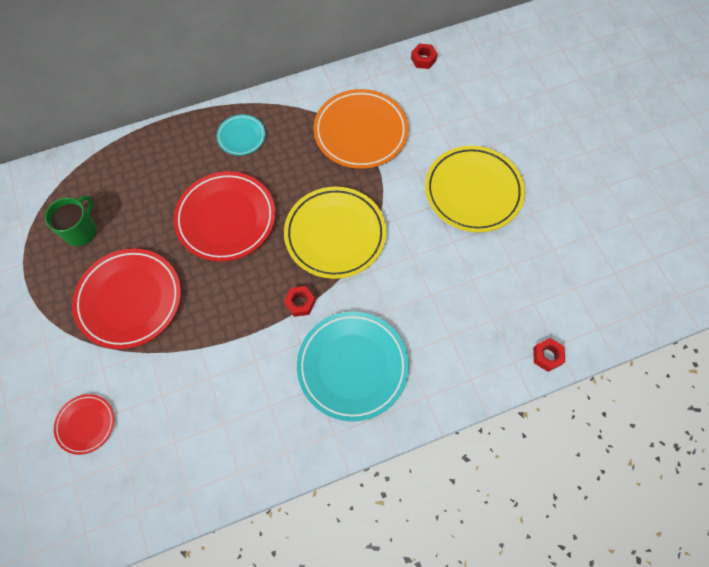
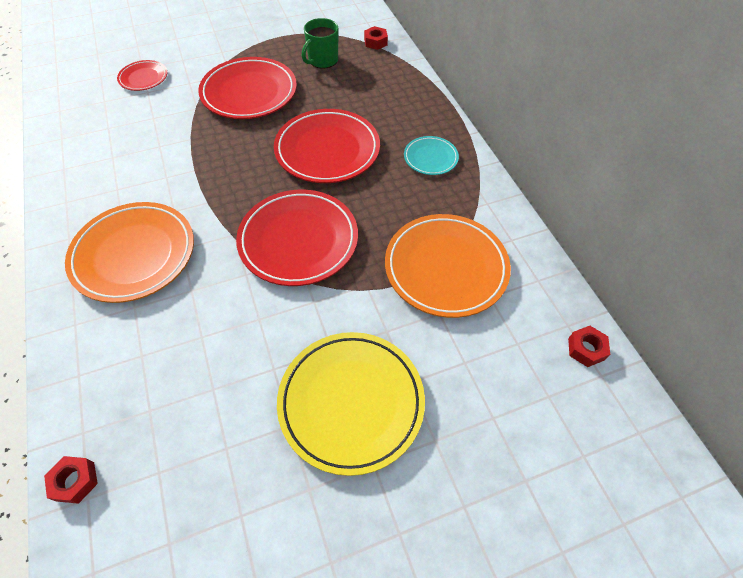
camera: 90 degrees right, 10 degrees down
(81, 231) = (322, 60): green mug -> green mug turned 105 degrees clockwise
(300, 303) = (219, 210): red nut -> red nut (375, 42)
(335, 234) = (298, 240): yellow plate -> red plate
(352, 366) = (134, 255): turquoise plate -> orange plate

